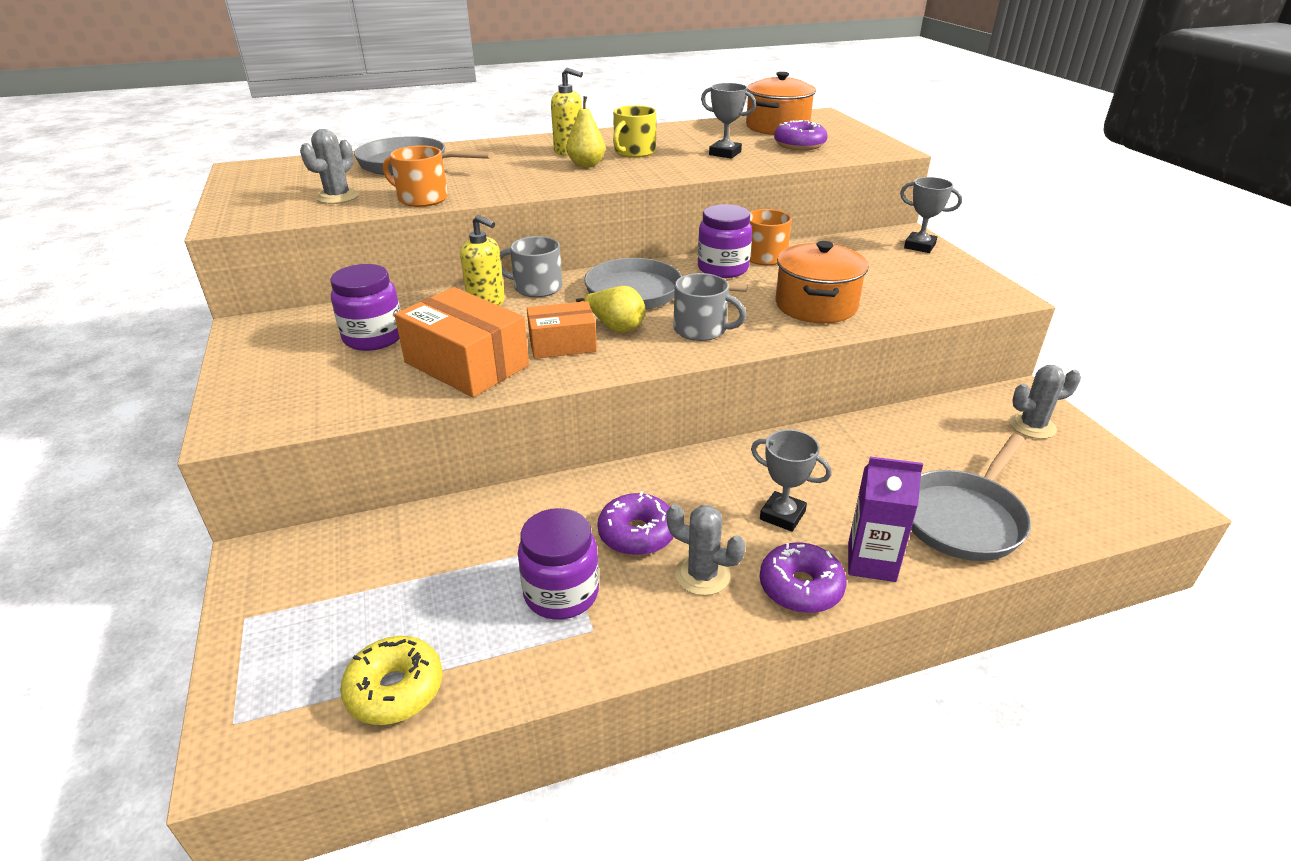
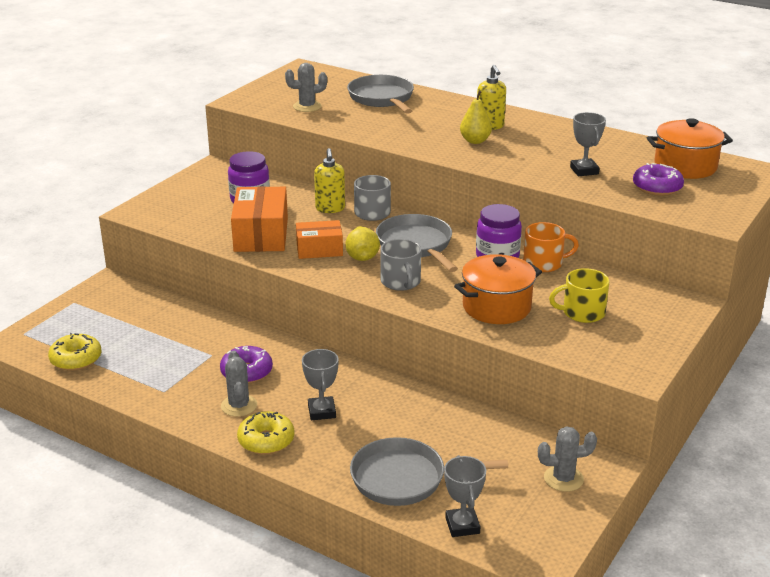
camera: 50 degrees right, 5 degrees down
(422, 198) = (341, 125): orange mug -> none
(561, 593) = (177, 371): purple jar -> none
(562, 344) = (319, 249): orange box -> orange box turned 45 degrees counterclockwise
(634, 152) = (527, 144): yellow mug -> yellow mug (582, 312)
(800, 587) = (266, 440): purple donut -> yellow donut
(871, 562) = (317, 457): purple carton -> none
(919, 246) = (673, 314): grey trophy -> grey trophy (462, 525)
(1032, 426) = (563, 479): grey cactus -> grey cactus turned 45 degrees counterclockwise

